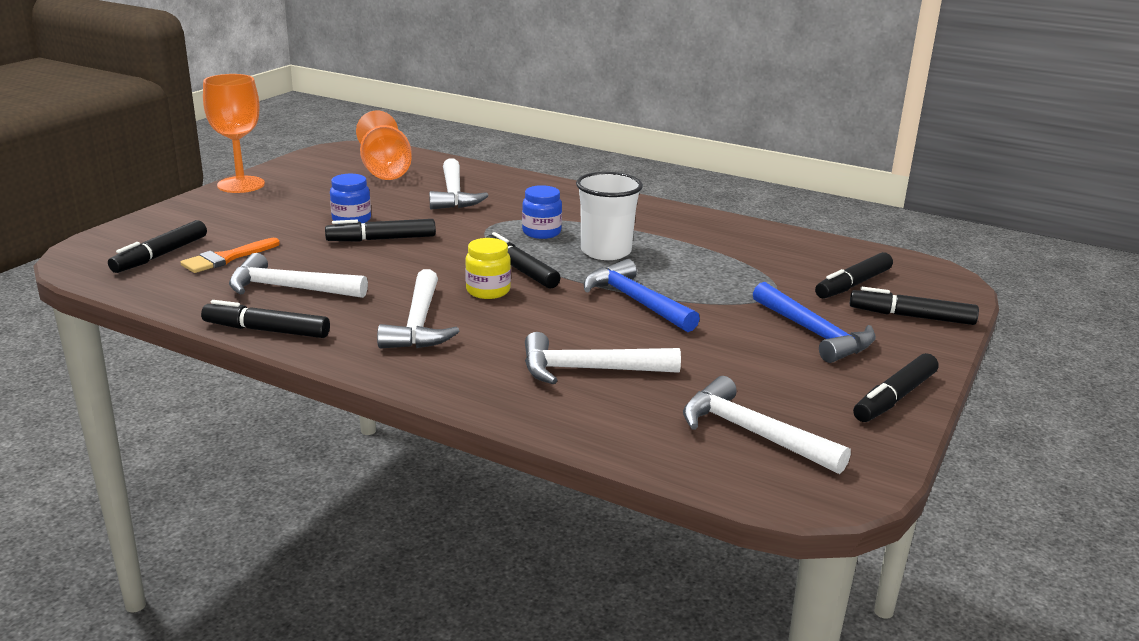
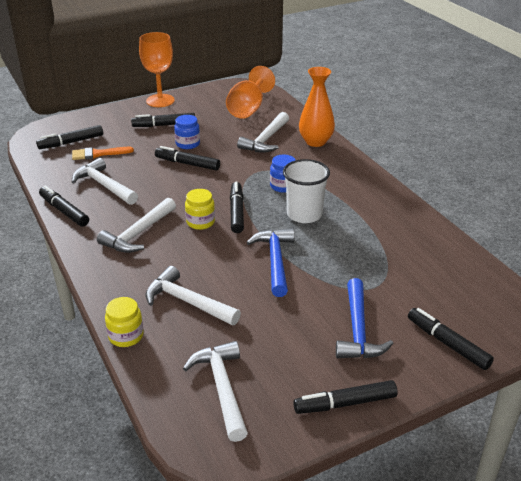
camera: 35 degrees right, 10 degrees up
(519, 184) = (315, 142): none -> orange vase
(561, 428) = (126, 336): none -> yellow jar
(853, 284) = (440, 300): black marker -> black marker (164, 125)

